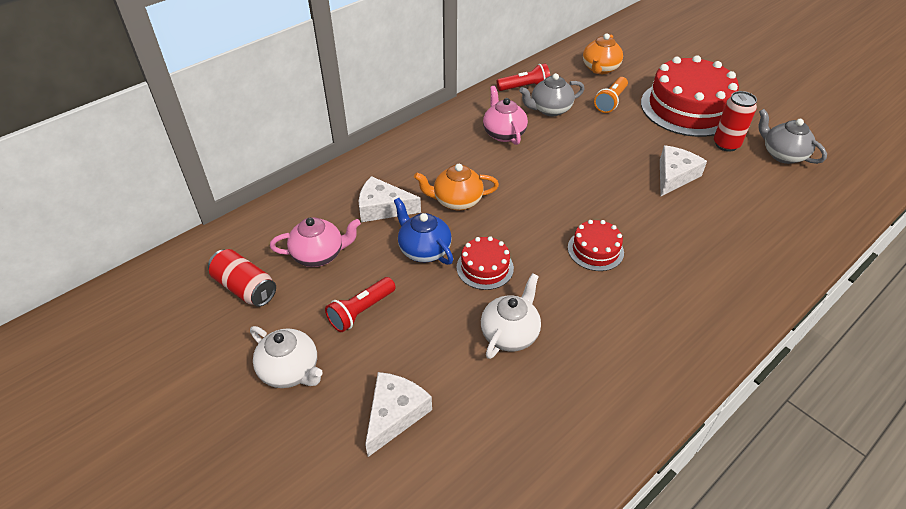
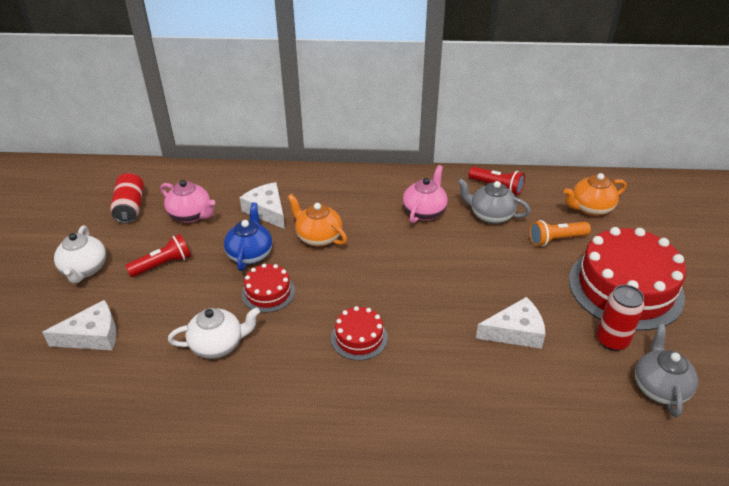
camera: 45 degrees right, 5 degrees down
(361, 311) = (163, 264): red flashlight -> red flashlight turned 150 degrees clockwise

